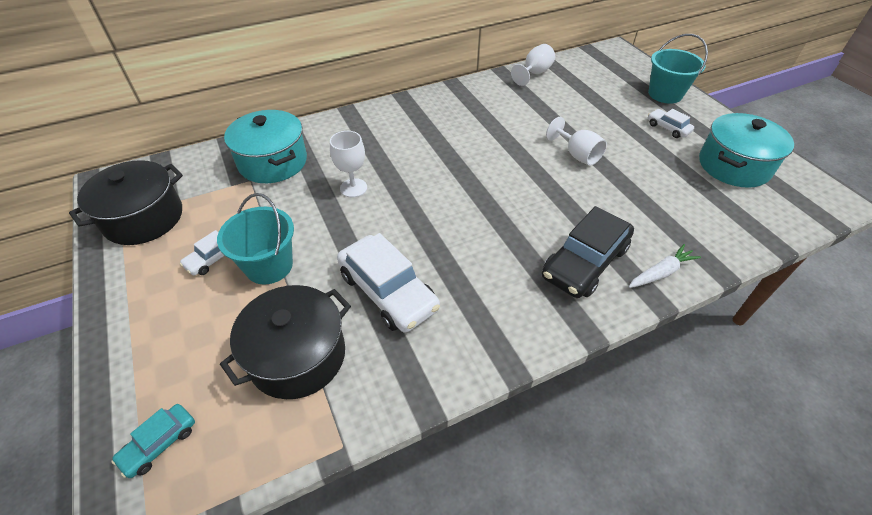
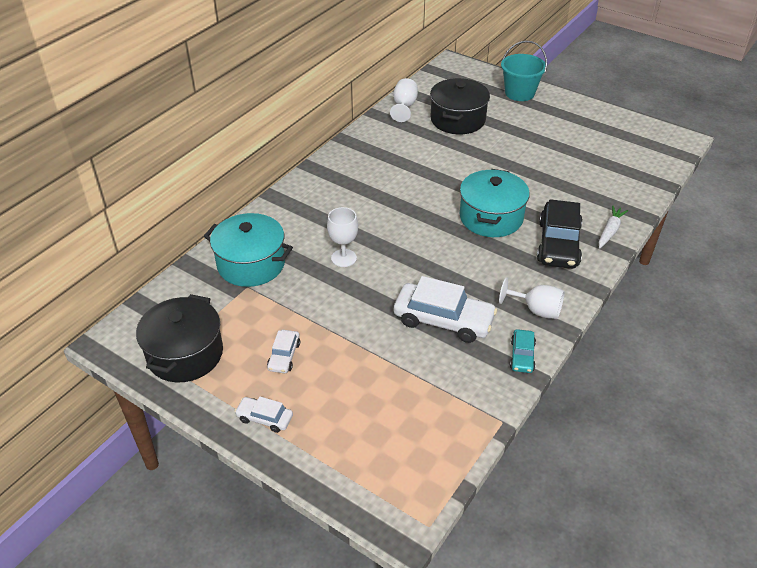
camera: 30 degrees left, 5 degrees down
(159, 443) = (380, 481): turquoise car -> turquoise car (522, 356)
(269, 266) = (336, 342): turquoise bucket -> none
(298, 356) = (421, 388): black pot -> black pot (457, 120)
(577, 155) = (493, 167): white goblet -> white goblet (536, 310)
(668, 128) = (541, 122): white car -> white car (264, 418)
(734, 166) = (605, 136): turquoise pot -> turquoise pot (491, 217)

